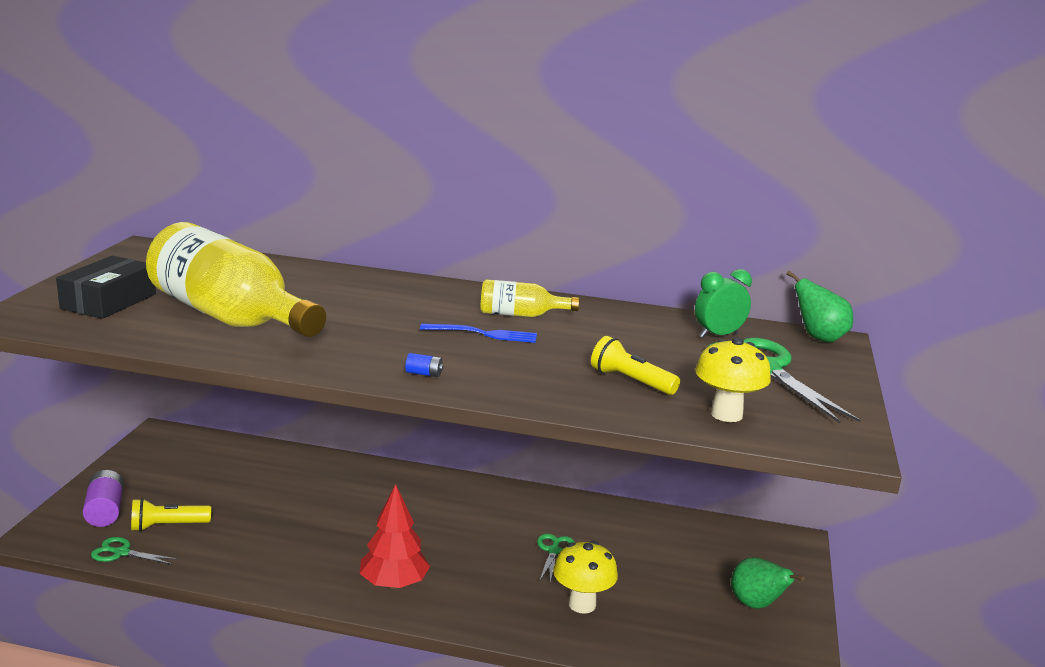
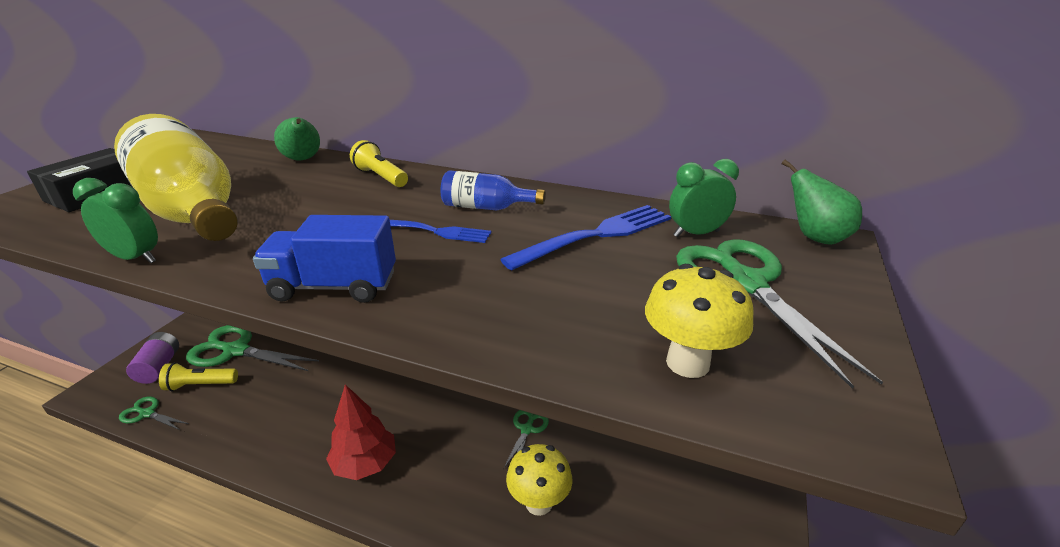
camera: 10 degrees right, 10 degrees up
(190, 493) = (236, 351): none -> green scissors
(220, 355) = (135, 258): none -> green clock
(424, 374) = (334, 287): blue battery -> blue truck
(520, 315) = (486, 207): yellow bottle -> blue bottle
(630, 381) = (574, 301): yellow flashlight -> yellow flashlight (380, 177)
(631, 337) = (596, 235): none -> blue fork
(756, 605) = (721, 515): green pear -> green pear (303, 160)

